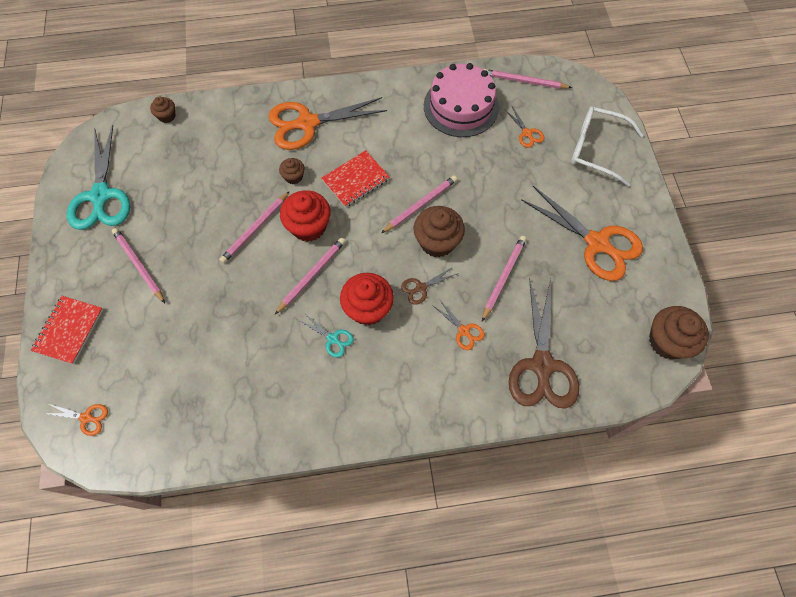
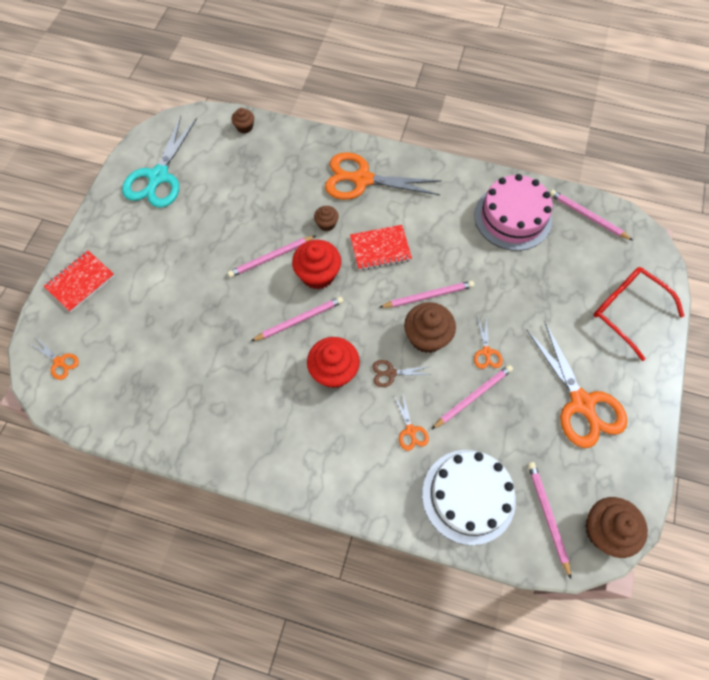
camera: 25 degrees right, 0 degrees up
(138, 265) = (160, 249): pink pencil -> pink pencil (547, 516)
(332, 339) = (290, 385): turquoise scissors -> none
(527, 133) = (565, 268): orange scissors -> orange scissors (486, 352)
(542, 365) = (468, 496): brown scissors -> white cake
(596, 149) = (627, 311): white glasses -> red glasses

